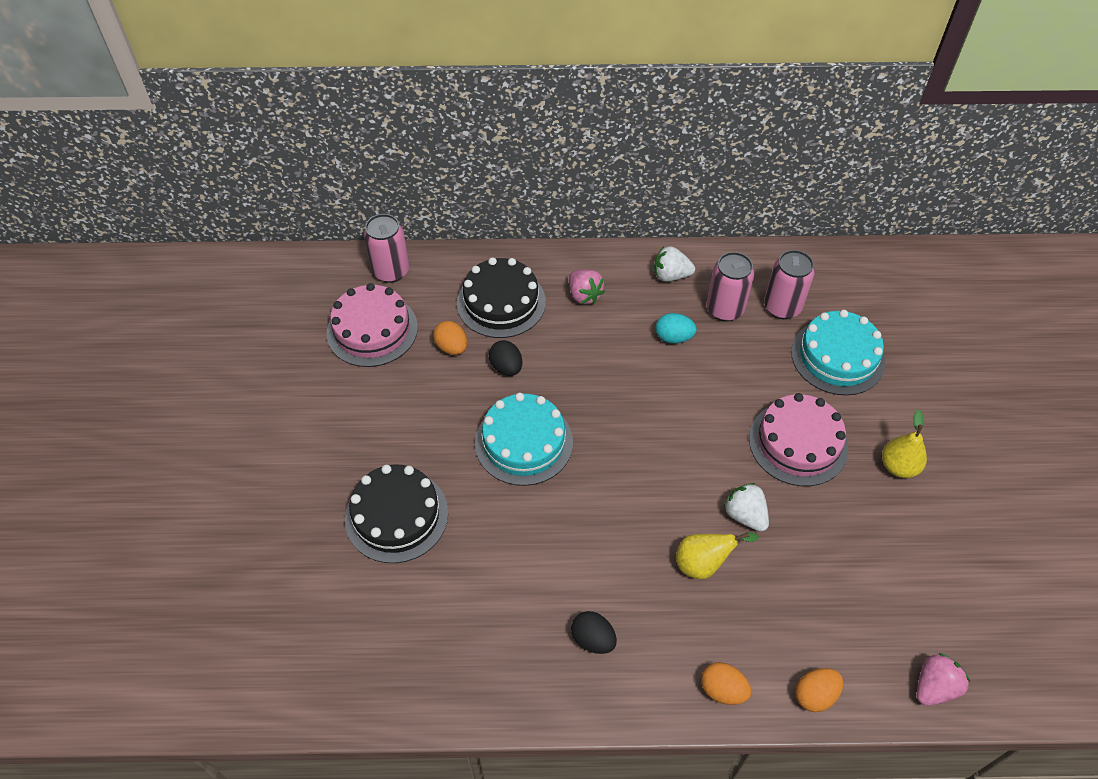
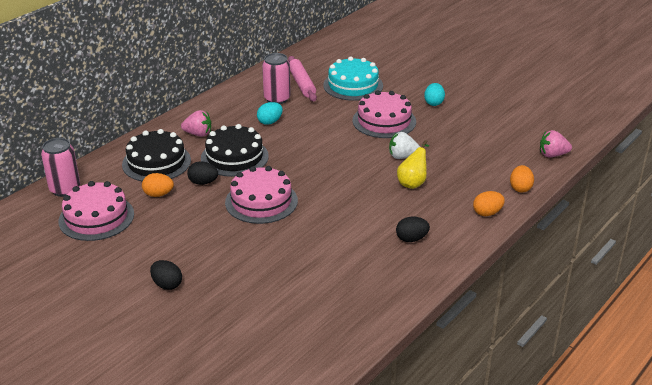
camera: 50 degrees left, 20 degrees down
(323, 468) = (167, 284): none -> black egg
(396, 515) = (242, 271): black cake -> black cake (234, 157)
(524, 442) = (261, 201): turquoise cake -> pink cake
(670, 275) = (230, 103): white strawberry -> none
(782, 307) = (302, 84): pink can -> pink rolling pin
(898, 466) = (434, 103): yellow pear -> turquoise egg
(934, 687) = (552, 155): pink strawberry -> pink strawberry turned 90 degrees counterclockwise

